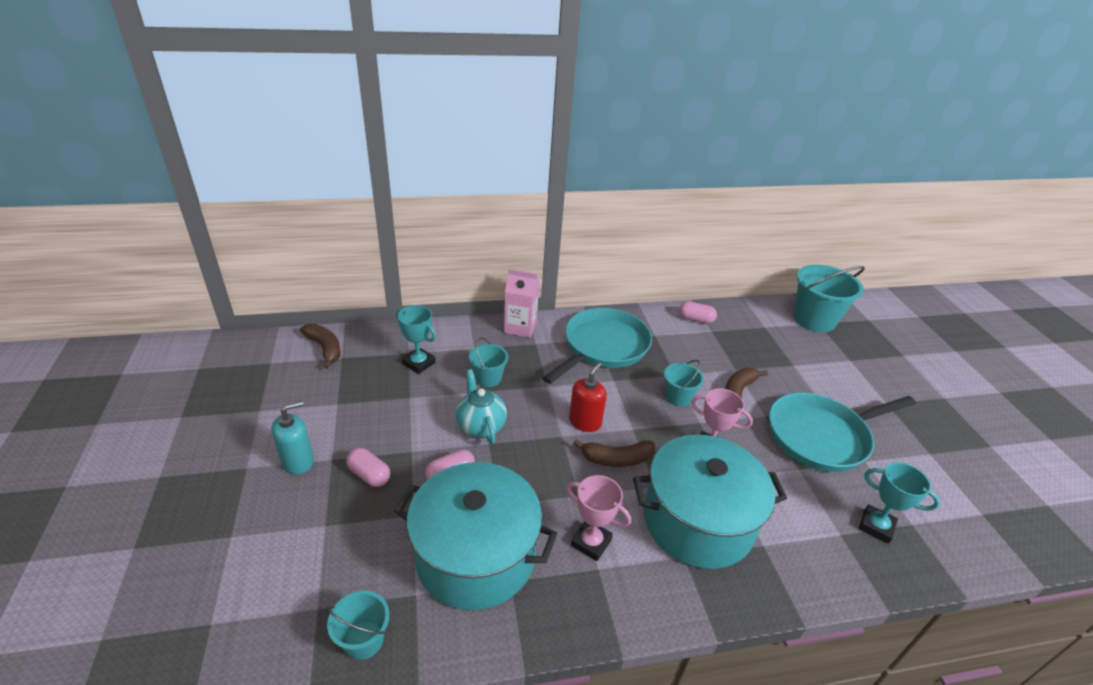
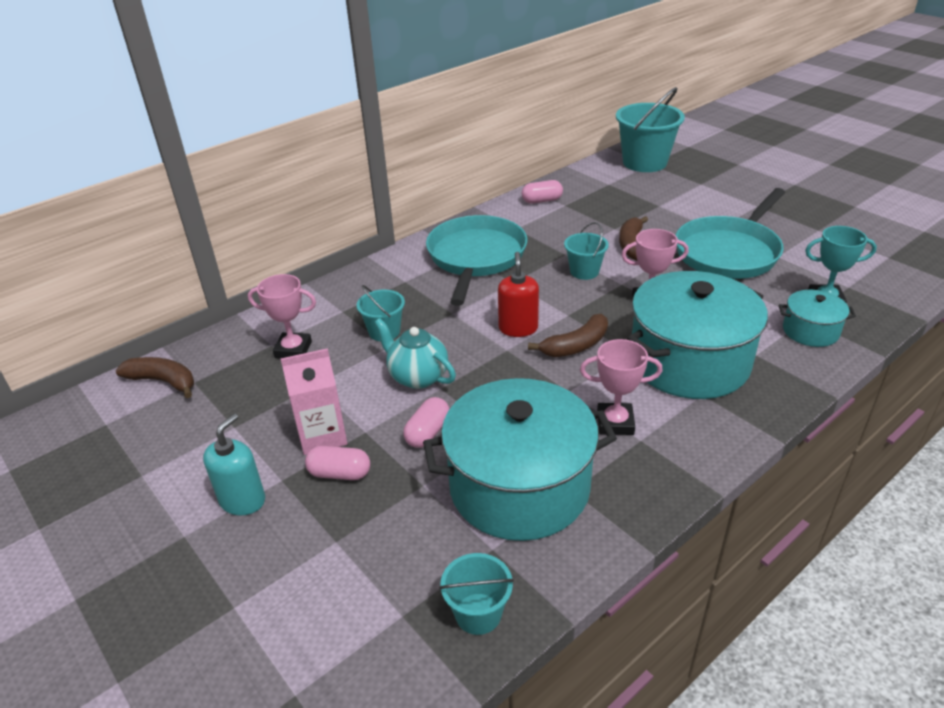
camera: 25 degrees left, 0 degrees up
(419, 363) = (293, 350): turquoise trophy -> pink trophy
(520, 327) = (374, 273): pink carton -> pink carton (322, 435)
(835, 549) = (810, 331): none -> turquoise pot

